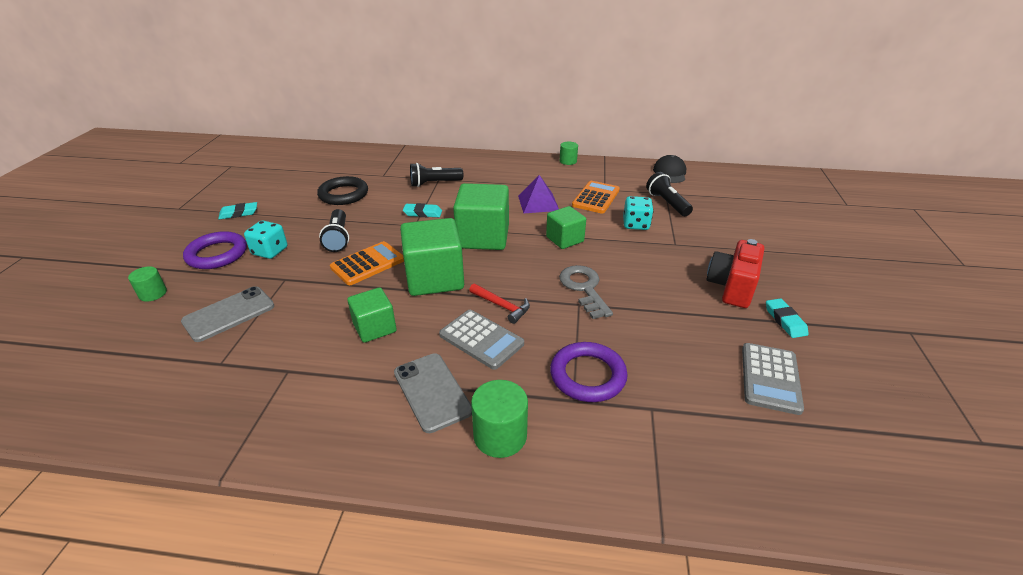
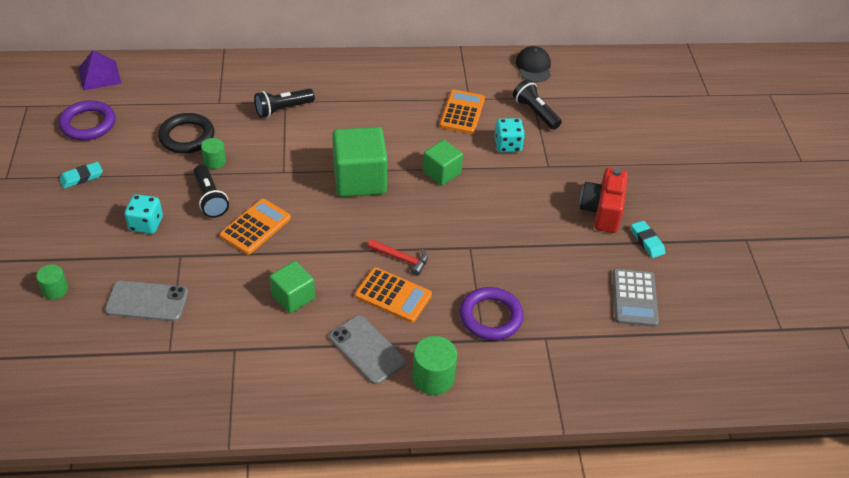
camera: 15 degrees left, 10 degrees up
(217, 254) = (91, 234): purple ring -> purple ring (88, 124)
(229, 314) = (147, 301): grey phone -> grey phone turned 60 degrees clockwise
(422, 213) = (286, 154): turquoise eraser -> none
(434, 278) = (328, 236): green cube -> none
(481, 339) = (393, 295): grey calculator -> orange calculator
(538, 203) = (403, 126): purple pyramid -> purple pyramid (99, 75)
(568, 161) = (421, 59): green cylinder -> green cylinder (214, 161)
(584, 288) = (471, 229): grey key -> none

